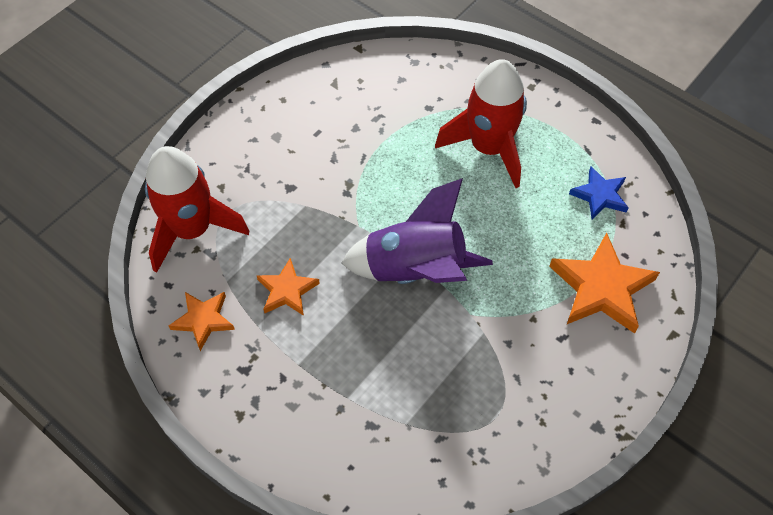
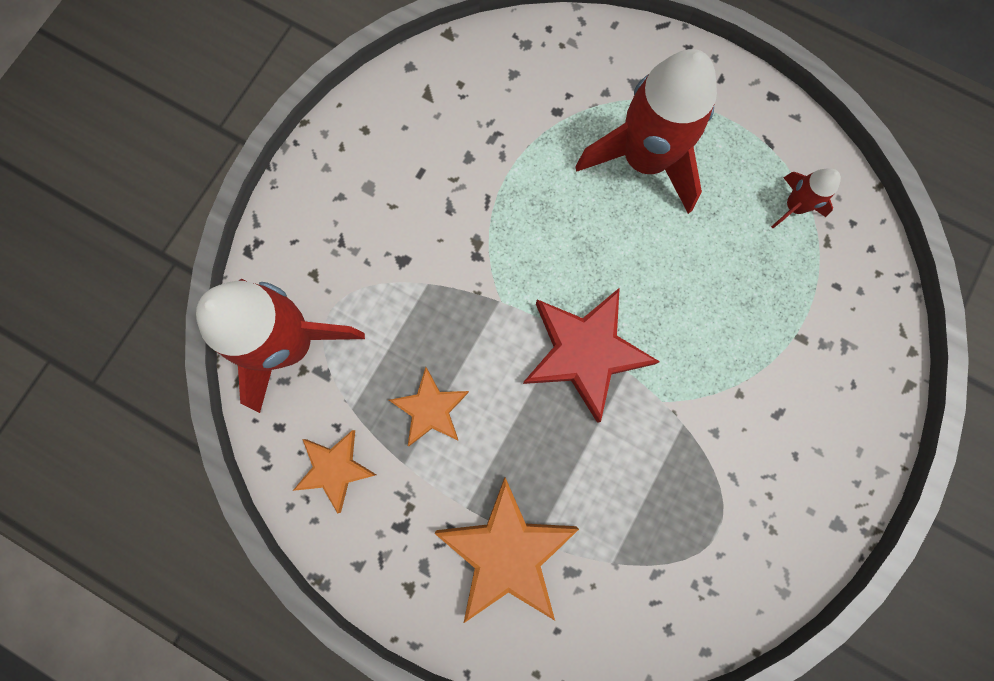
camera: 10 degrees left, 20 degrees up
(415, 270) = (584, 352): purple rocket -> red star
(599, 195) = (794, 206): blue star -> red rocket
(601, 288) = (815, 337): orange star -> orange star (507, 551)

